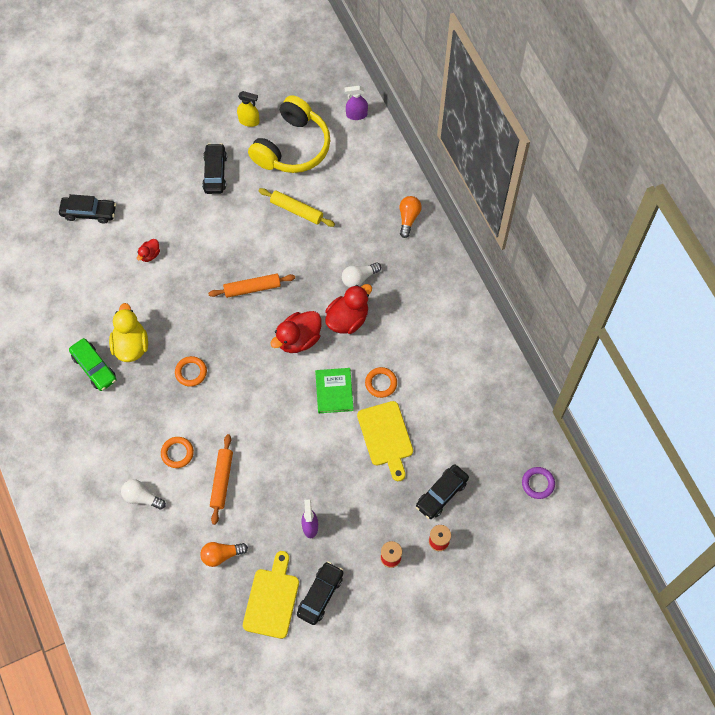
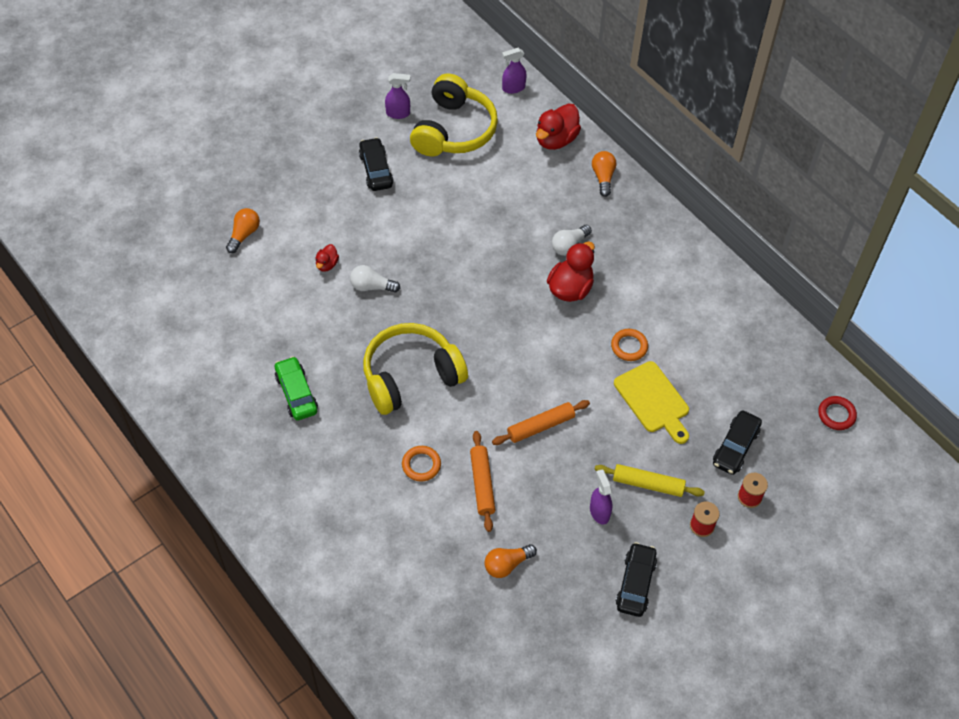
camera: 15 degrees left, 10 degrees down
(89, 212) = (244, 234): black car -> orange light bulb
(94, 367) = (296, 393): green car -> green car turned 150 degrees counterclockwise
(131, 345) = (333, 361): yellow duck -> none
(141, 497) = (394, 521): white light bulb -> white light bulb (371, 286)
(191, 372) = (411, 376): orange ring -> yellow headphones
(249, 121) = (398, 113): yellow spray bottle -> purple spray bottle
(252, 288) = (454, 277): orange rolling pin -> orange rolling pin (540, 426)
(272, 599) = (581, 601): yellow cutting board -> none
(296, 210) = (478, 191): yellow rolling pin -> yellow rolling pin (648, 484)
(298, 339) = (522, 319): red duck -> red duck (556, 139)
(334, 391) = (580, 365): green book -> none
(538, 483) = (836, 415): purple ring -> red ring

